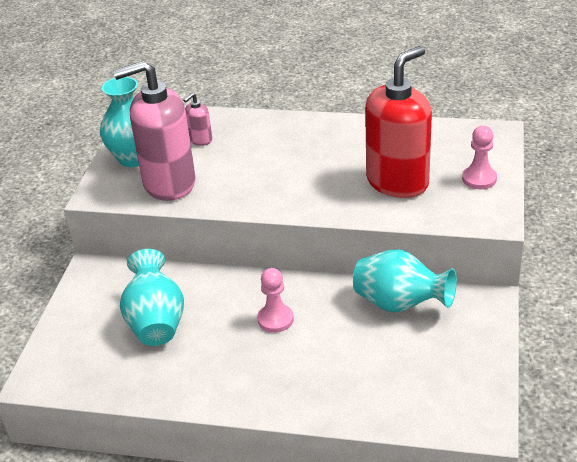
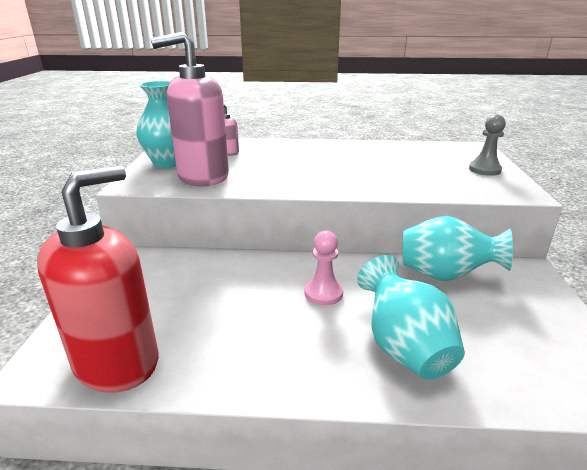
camera: 10 degrees left, 10 degrees down
(156, 322) = (192, 301): turquoise vase -> turquoise vase (404, 347)
(397, 182) = (414, 172): red soap dispenser -> red soap dispenser (117, 362)
(479, 179) = (484, 170): pink pawn -> grey pawn

